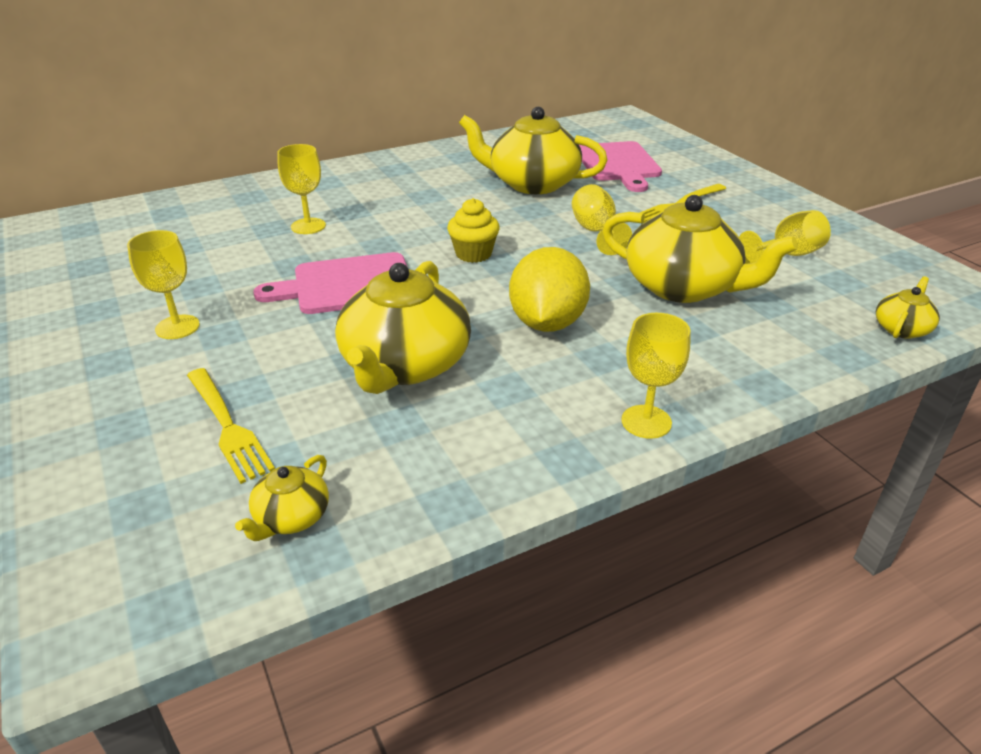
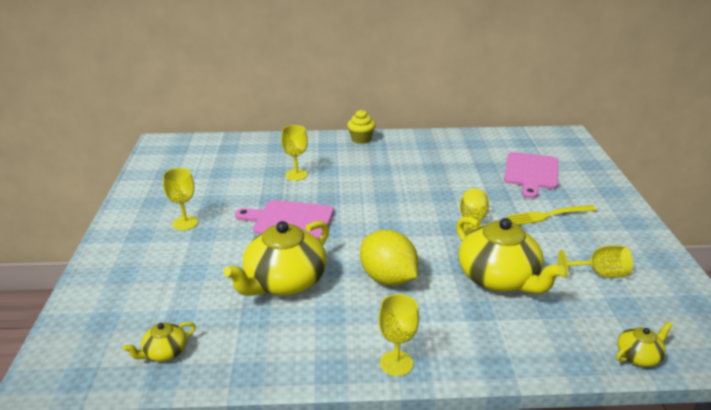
camera: 25 degrees right, 5 degrees down
(227, 426) = (170, 290): yellow fork -> none
(473, 254) = (379, 218): yellow cupcake -> yellow cupcake (361, 139)
(532, 183) = (457, 175): yellow teapot -> none
(547, 323) = (388, 278): yellow lemon -> yellow lemon turned 75 degrees counterclockwise

